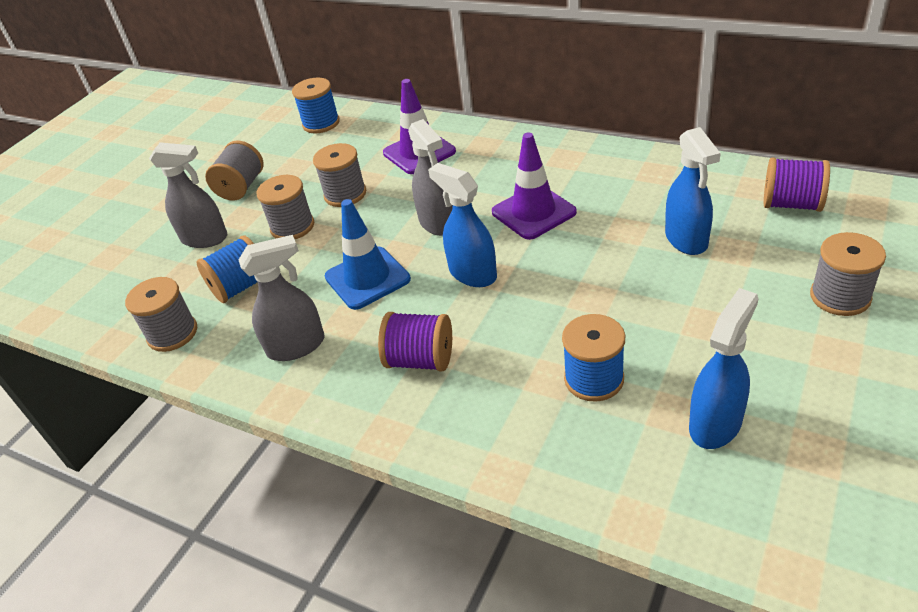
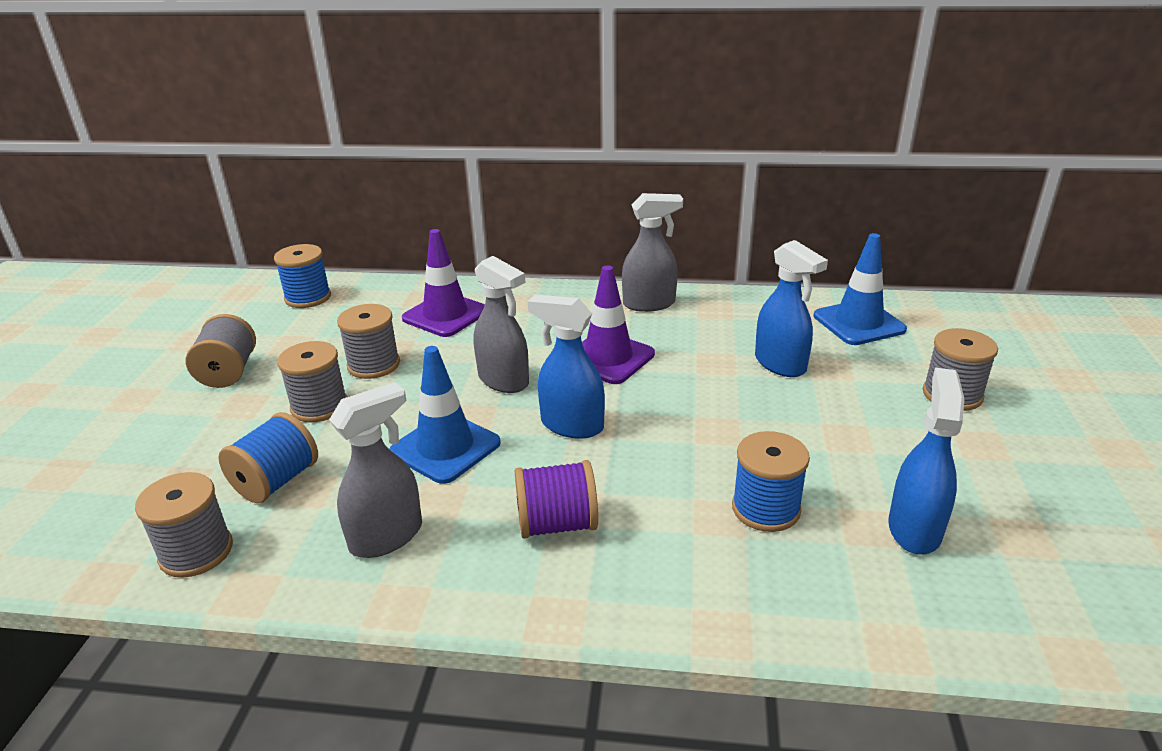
camera: 25 degrees left, 10 degrees down
(205, 238) = (199, 434): grey spray bottle -> grey spray bottle (649, 304)
(791, 204) = (858, 323): purple spool -> blue traffic cone

